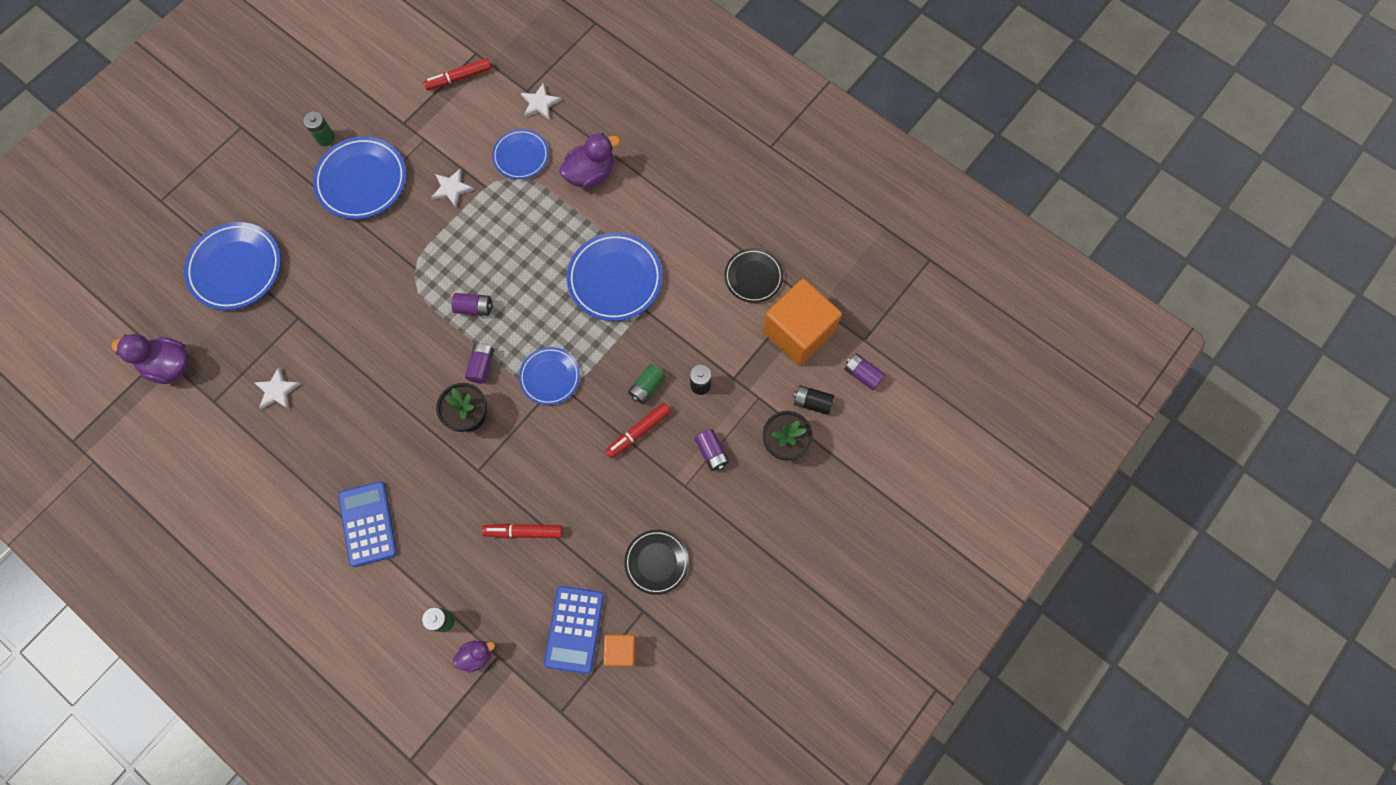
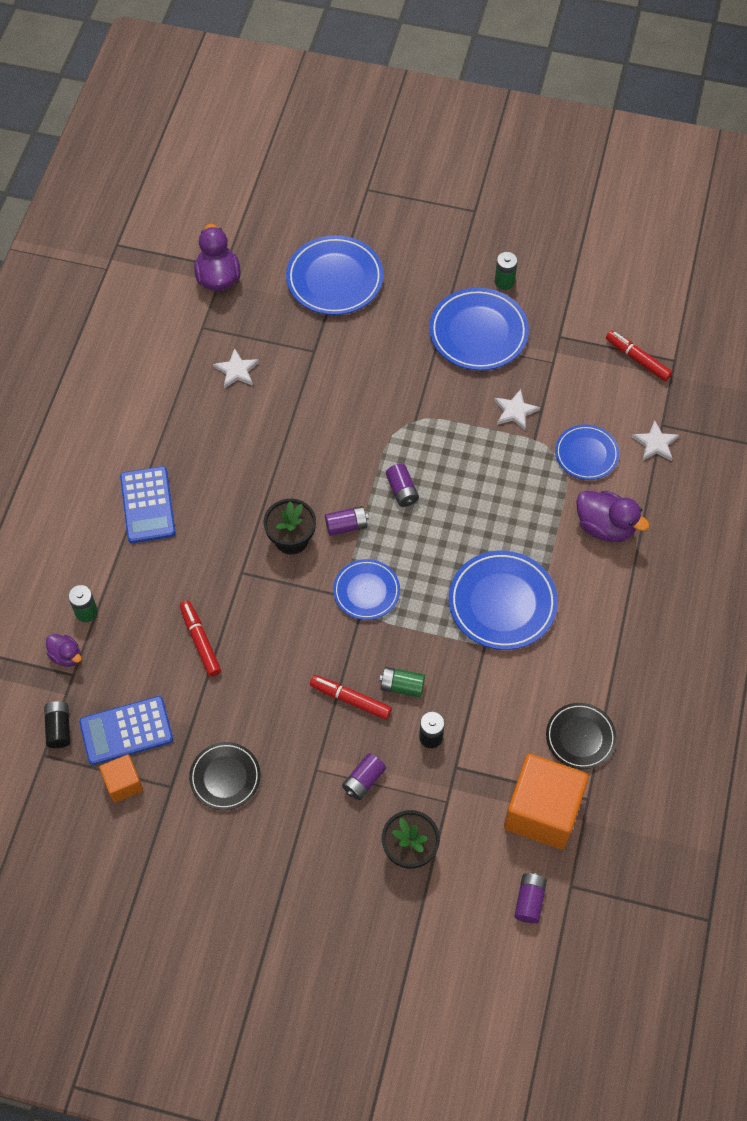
camera: 65 degrees right, 10 degrees down
(368, 524) = (148, 505): blue calculator -> blue calculator turned 120 degrees clockwise
(812, 402) = (469, 860): black battery -> black battery (59, 728)

